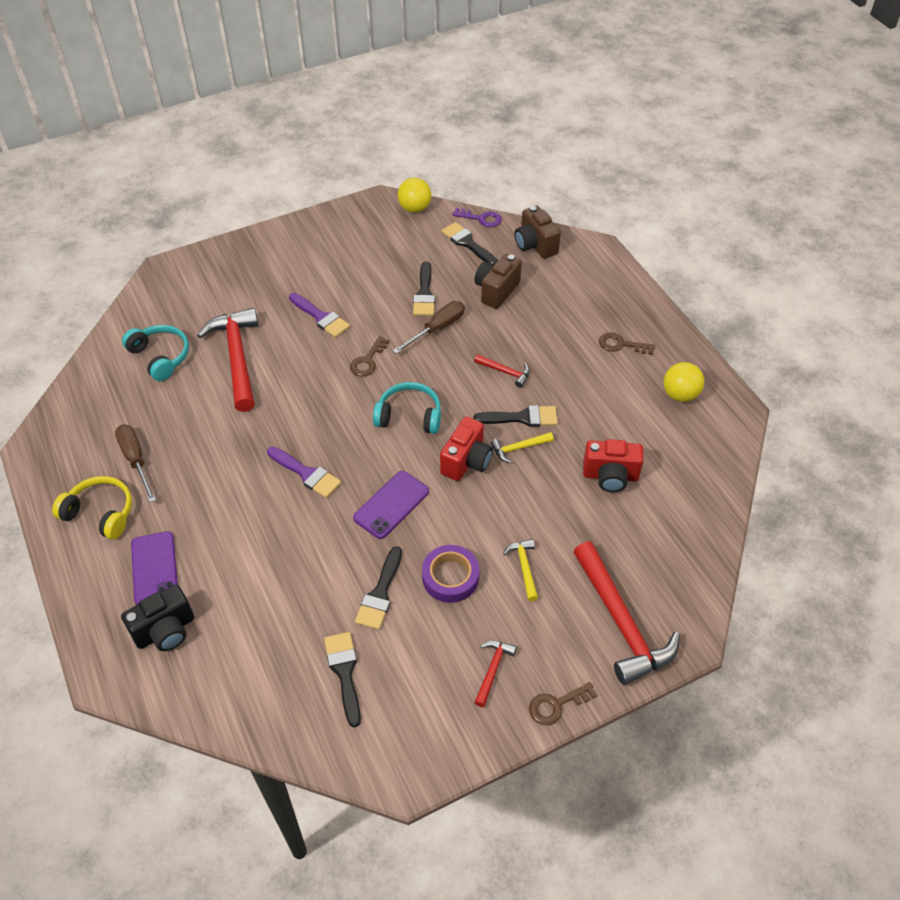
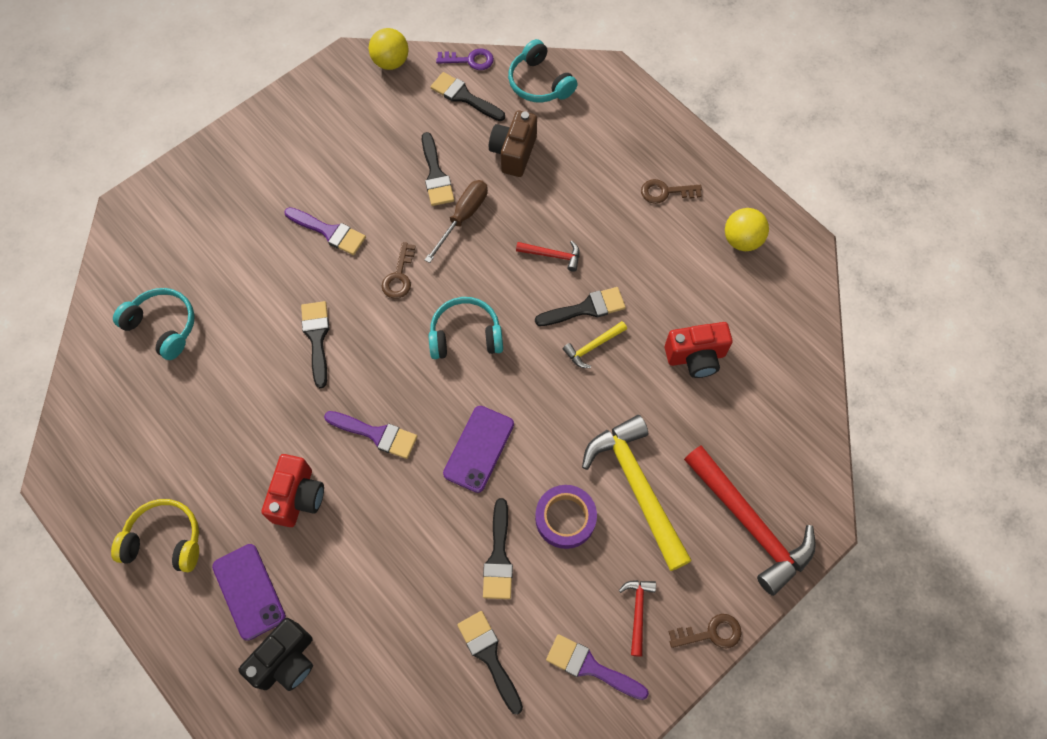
camera: 15 degrees left, 15 degrees up
(136, 460) = (181, 465): brown screwdriver -> none
(237, 358) = (251, 307): red hammer -> none
(282, 391) = (317, 338): none -> black brush
(434, 705) = (590, 667): none -> purple brush
(466, 461) = (542, 376): red camera -> red camera (298, 497)
(524, 568) = (637, 487): yellow hammer -> yellow hammer, size x2.18
(535, 245) = (539, 83): brown camera -> turquoise headphones
(556, 705) = (711, 633): brown key -> brown key turned 150 degrees counterclockwise

